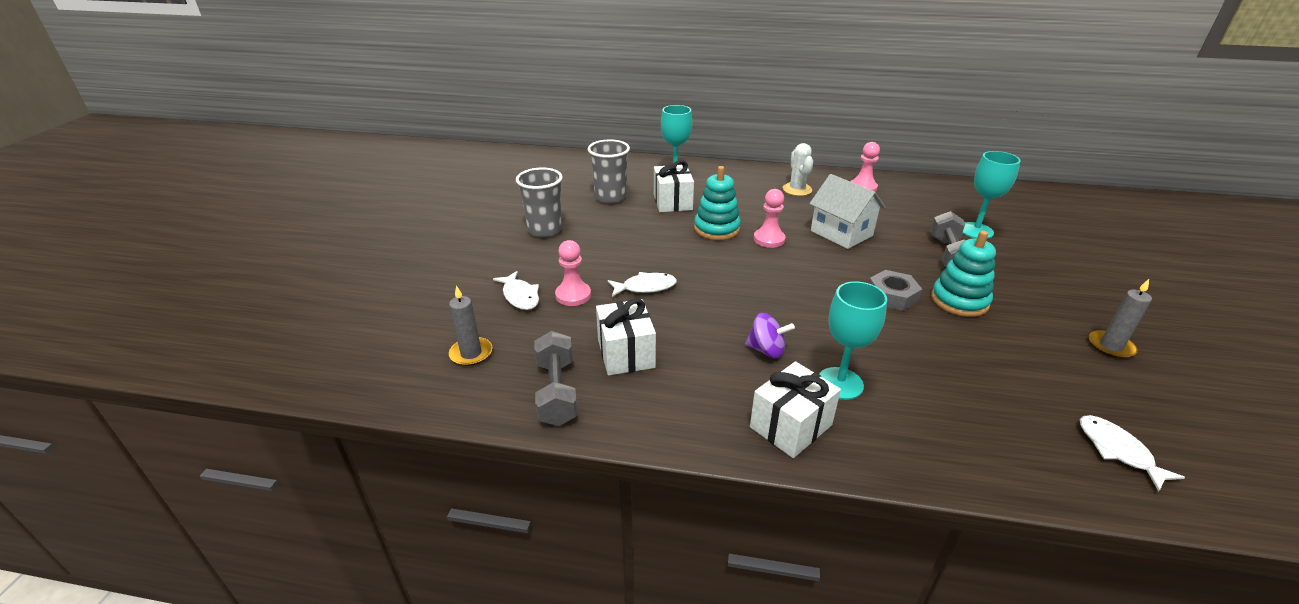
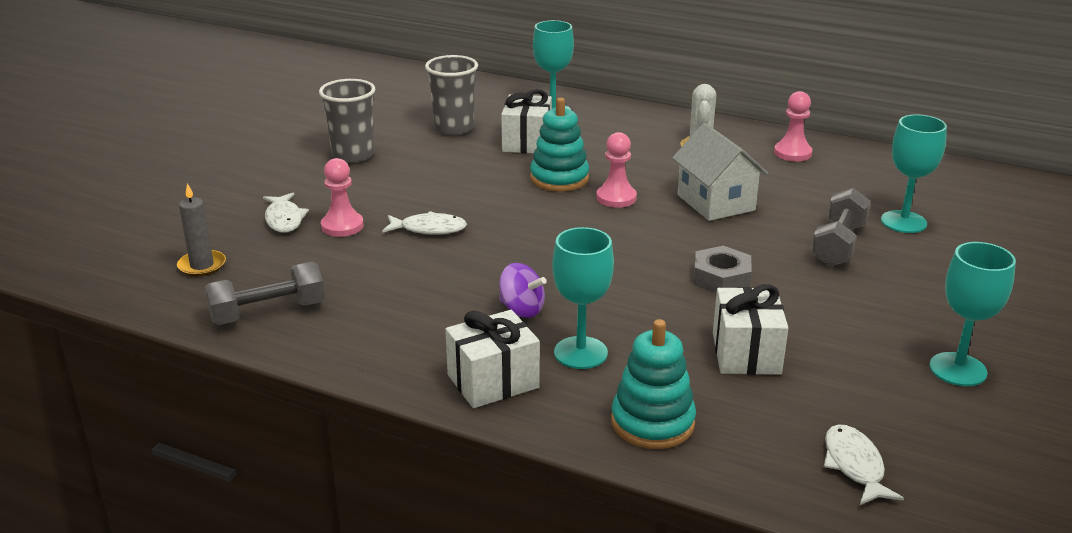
camera: 15 degrees right, 5 degrees down
(557, 392) = (268, 312): grey dumbbell -> grey dumbbell turned 60 degrees clockwise
(626, 353) = (363, 289): white gift -> white gift (746, 353)
(959, 301) = (804, 295): turquoise stacking toy -> turquoise stacking toy (652, 422)
(1110, 346) = (958, 369): grey candle -> turquoise goblet

